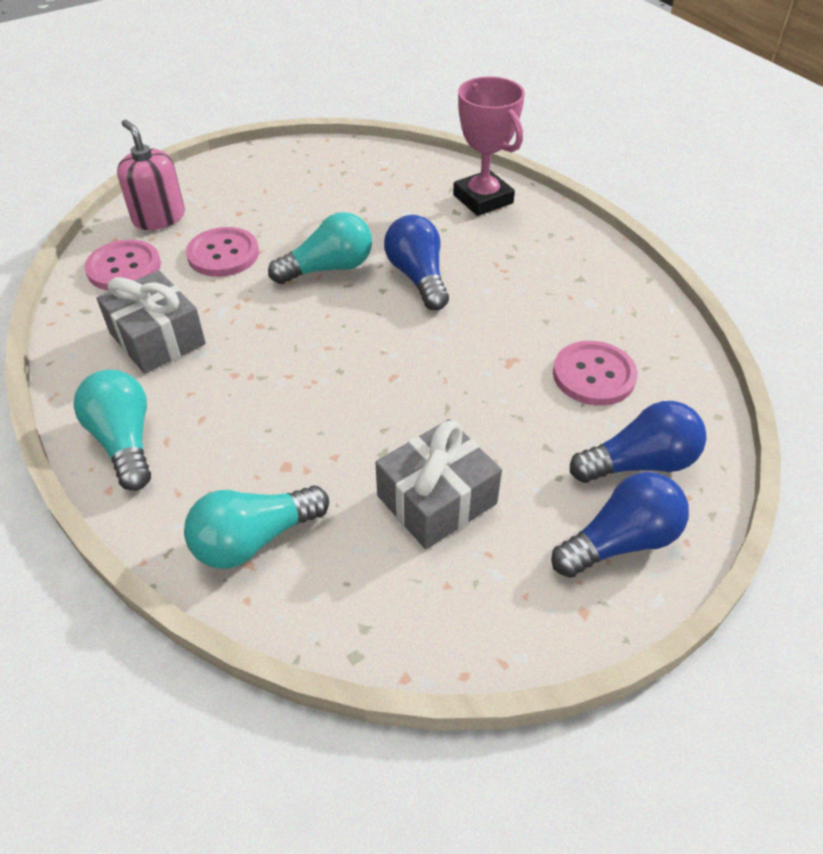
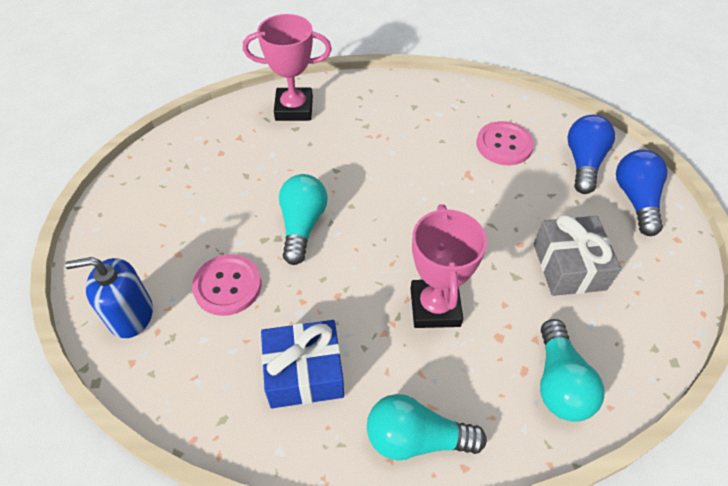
camera: 60 degrees left, 5 degrees up
(124, 268) = (184, 368): pink button -> none
(157, 338) = (304, 373): grey gift -> blue gift
(159, 217) = (131, 315): pink soap dispenser -> blue soap dispenser
(292, 400) = (435, 307): none -> pink trophy
(418, 277) = (352, 180): blue light bulb -> none

